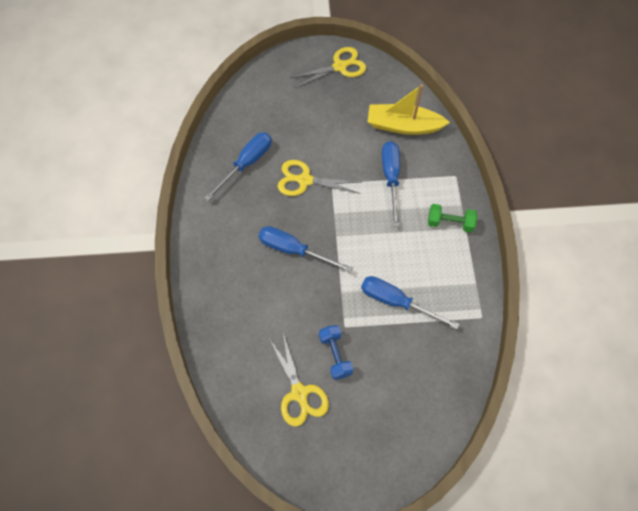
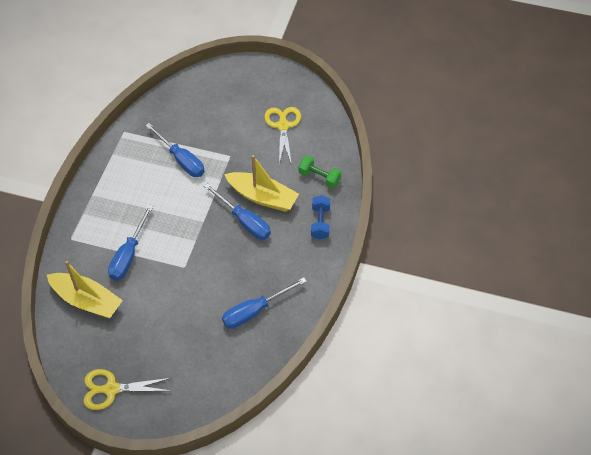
camera: 160 degrees left, 10 degrees down
(286, 285) = (262, 197): none -> yellow boat
(304, 180) = (207, 277): yellow scissors -> none
(335, 355) = (246, 140): blue dumbbell -> blue dumbbell (320, 223)
(450, 223) = (102, 202): green dumbbell -> green dumbbell (319, 177)

